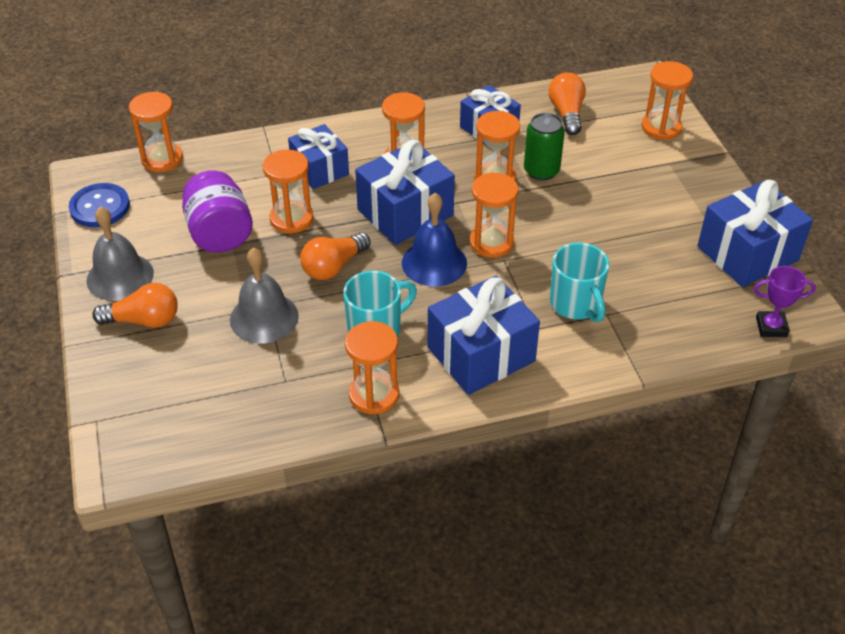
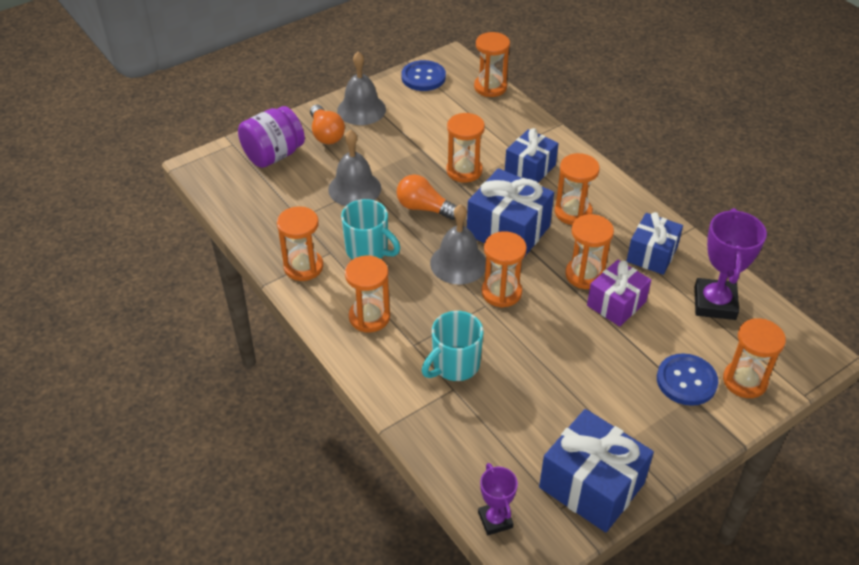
camera: 70 degrees right, 0 degrees up
(220, 234) = (428, 140): purple jar -> purple jar (274, 155)
(434, 263) = (458, 263): blue bell -> grey bell
(481, 354) = (369, 317): blue gift -> orange hourglass
(541, 171) = (616, 303): green can -> purple gift
(567, 113) = (714, 303): orange light bulb -> purple trophy
(650, 160) = (686, 381): none -> blue button

